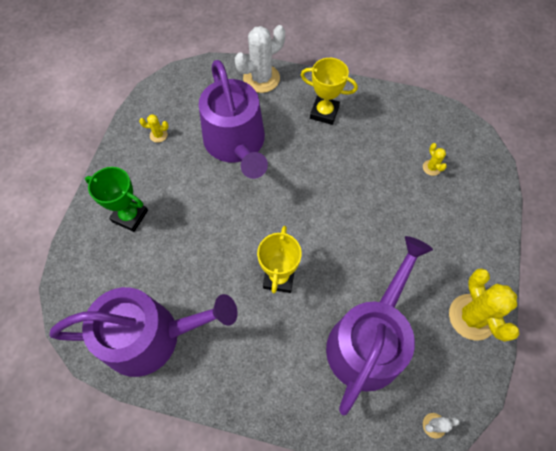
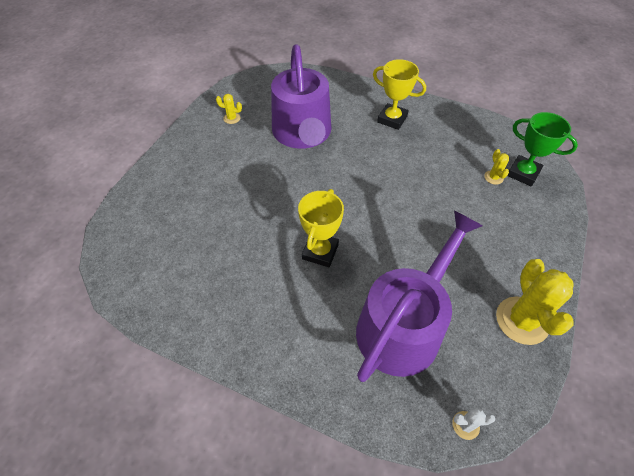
camera: 10 degrees right, 10 degrees down
(130, 216) = (188, 179): green trophy -> green trophy (523, 173)
(151, 336) = (180, 285): purple watering can -> none
(261, 78) = (337, 86): white cactus -> none

